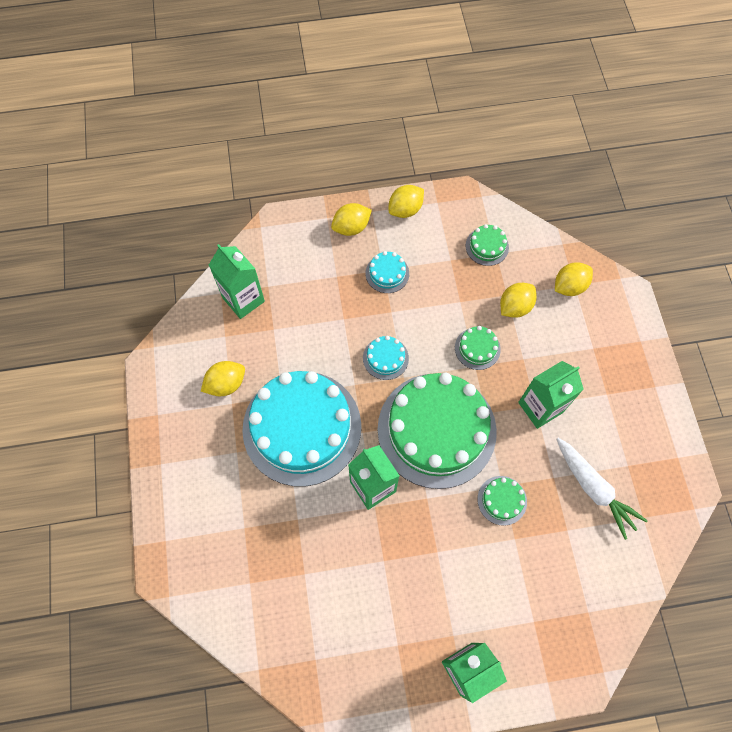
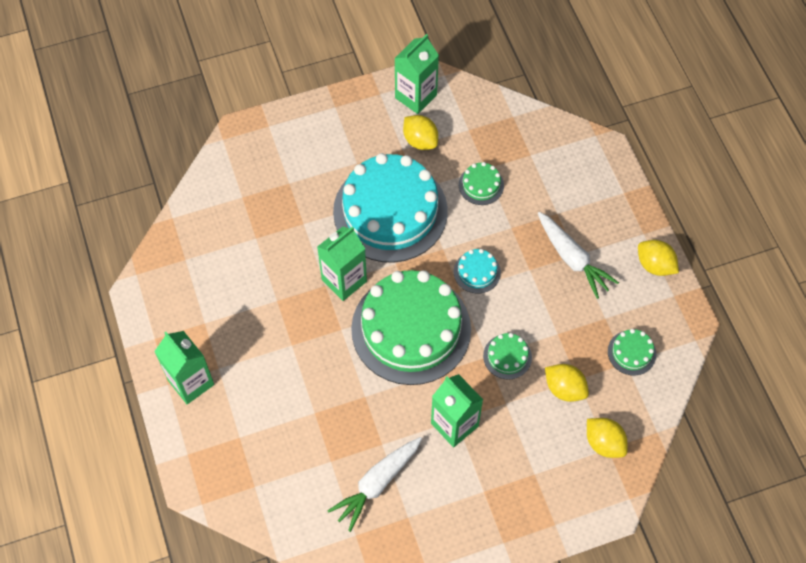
camera: 80 degrees right, 5 degrees down
(243, 299) = (510, 137): green carton -> green carton (416, 96)
(351, 227) = (618, 217): yellow lemon -> none
(387, 273) = (572, 259): turquoise cake -> white carrot
(502, 500) = (350, 397): green cake -> green cake (481, 185)

